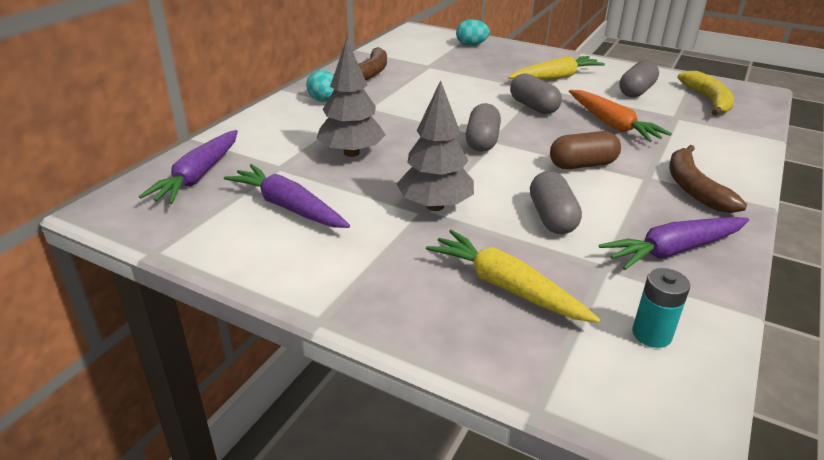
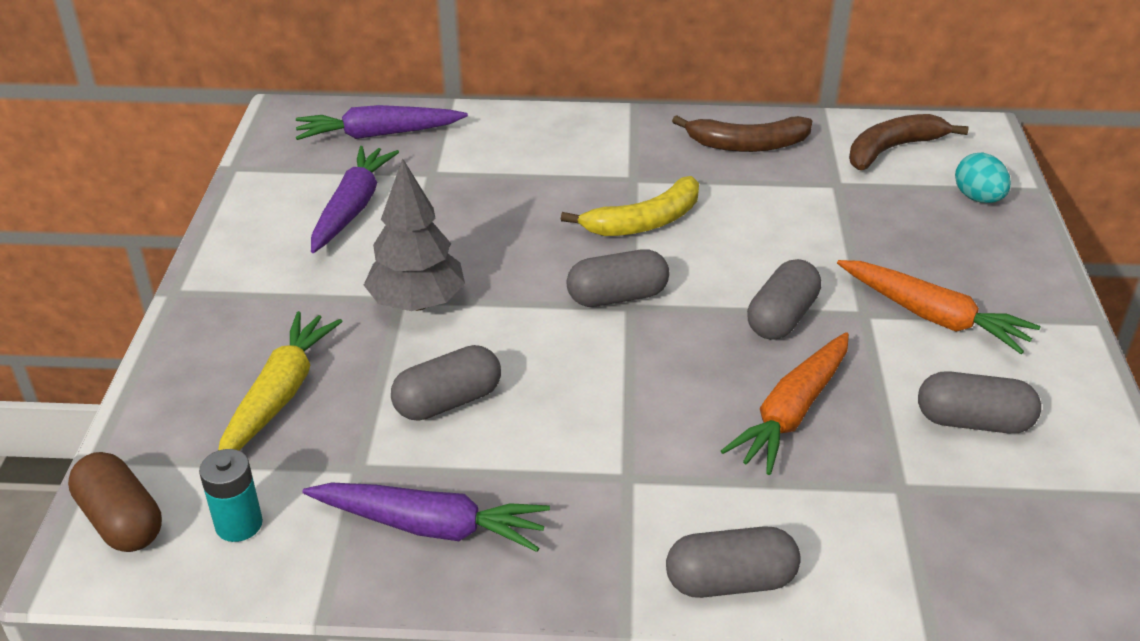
camera: 65 degrees right, 5 degrees up
(324, 101) = (626, 142): turquoise egg -> none
(351, 153) = (501, 207): grey tree -> none
(555, 77) = (932, 316): yellow carrot -> orange carrot
(582, 165) = (618, 403): brown capsule -> brown capsule (121, 520)
(673, 250) = (430, 526): purple carrot -> purple carrot turned 150 degrees clockwise
(693, 188) = (630, 532): brown banana -> brown banana (892, 149)
(708, 100) = (1031, 525): yellow banana -> yellow banana (644, 222)
(736, 171) = (730, 581): none -> grey capsule

